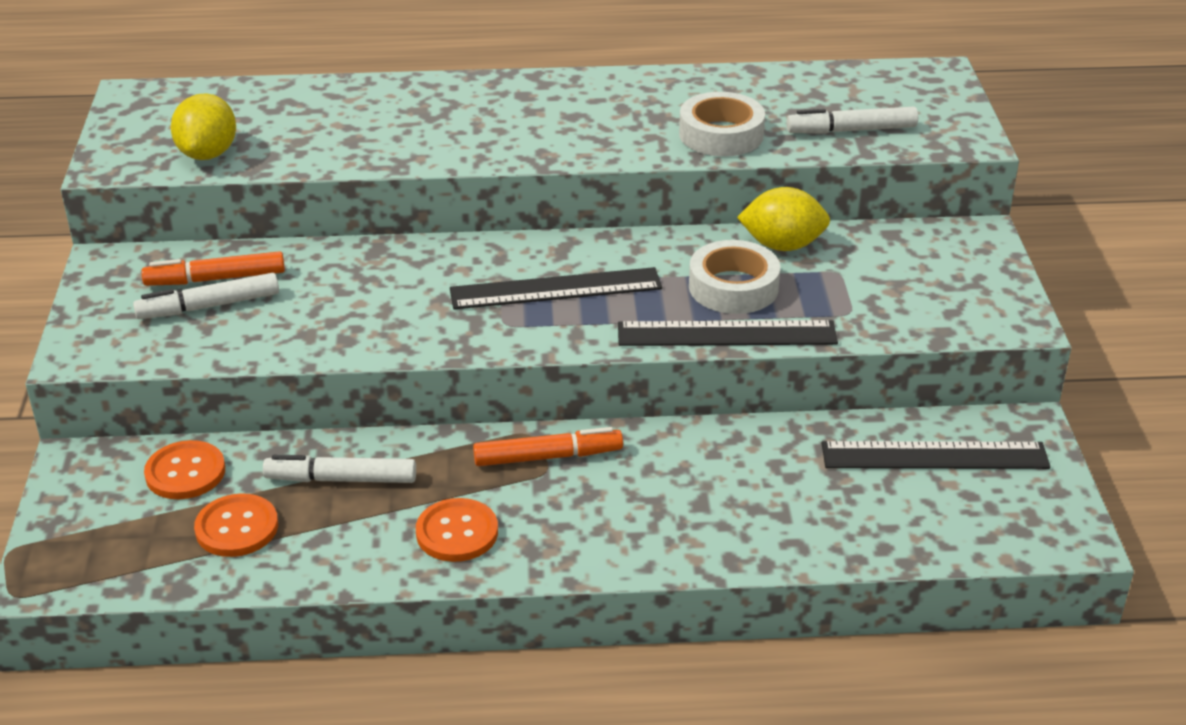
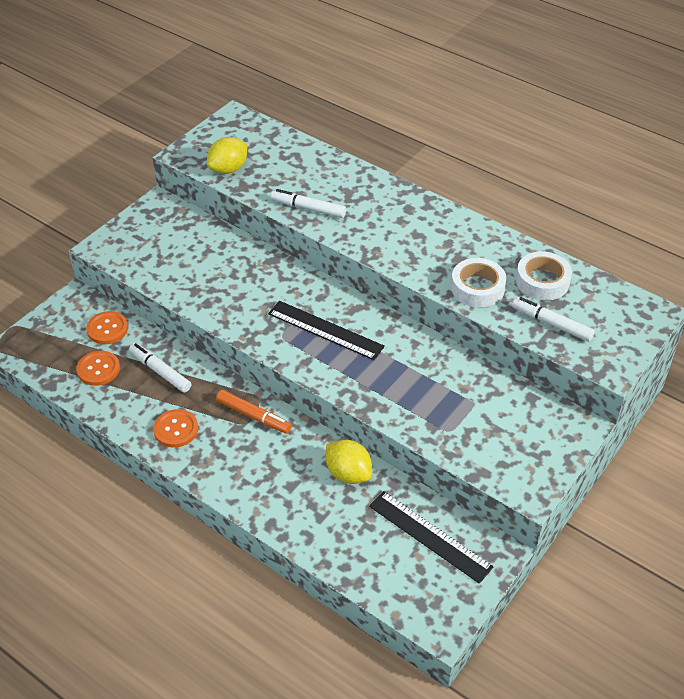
camera: 40 degrees right, 10 degrees up
(209, 306) = (172, 251): white marker -> white marker (308, 208)
(215, 279) = (190, 237): orange marker -> none
(726, 333) = (374, 405): black ruler -> none
(733, 287) = (409, 380): white tape -> white tape (542, 281)
(782, 245) = (464, 370): yellow lemon -> yellow lemon (348, 473)

